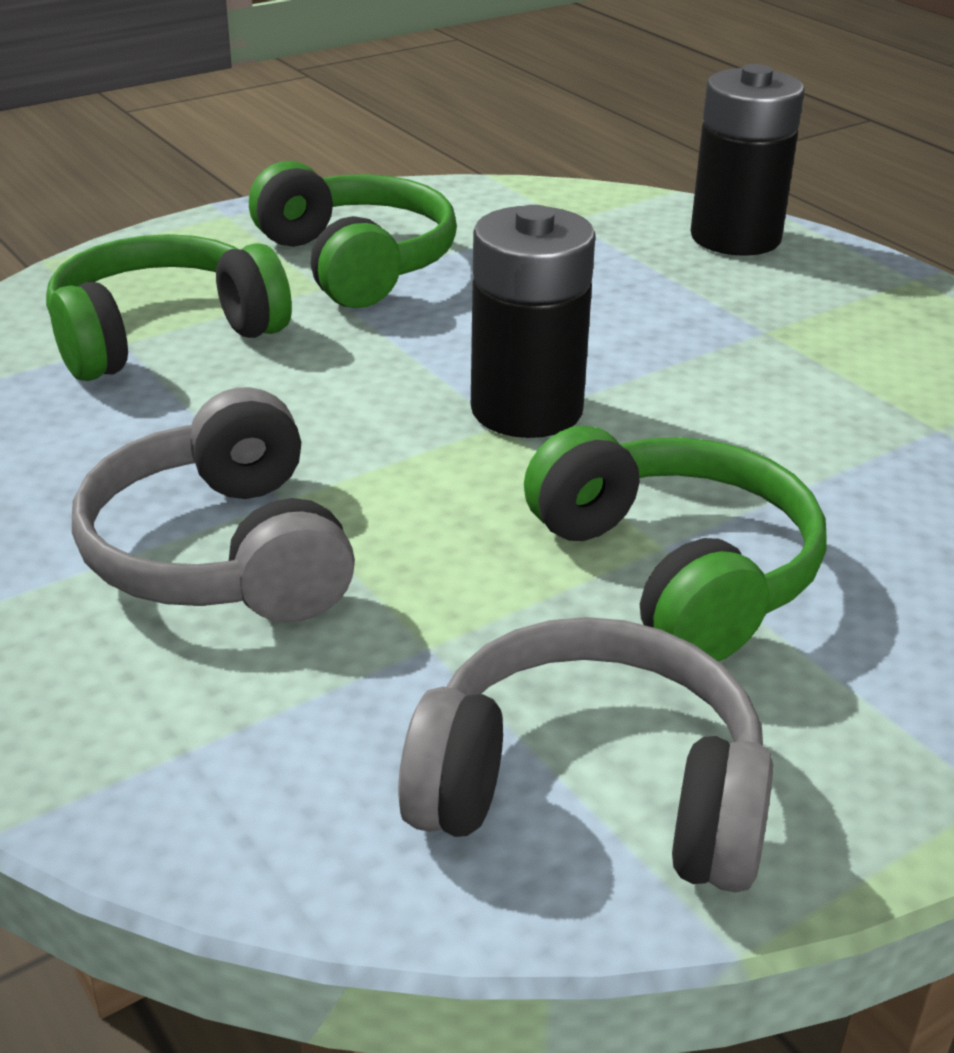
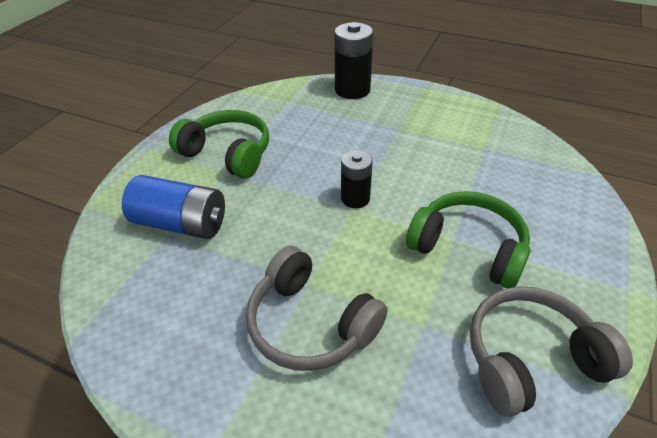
camera: 30 degrees left, 10 degrees up
(163, 335) = (181, 223): green headphones -> blue battery
(526, 410) = (355, 198): black battery -> black battery, size x0.63

